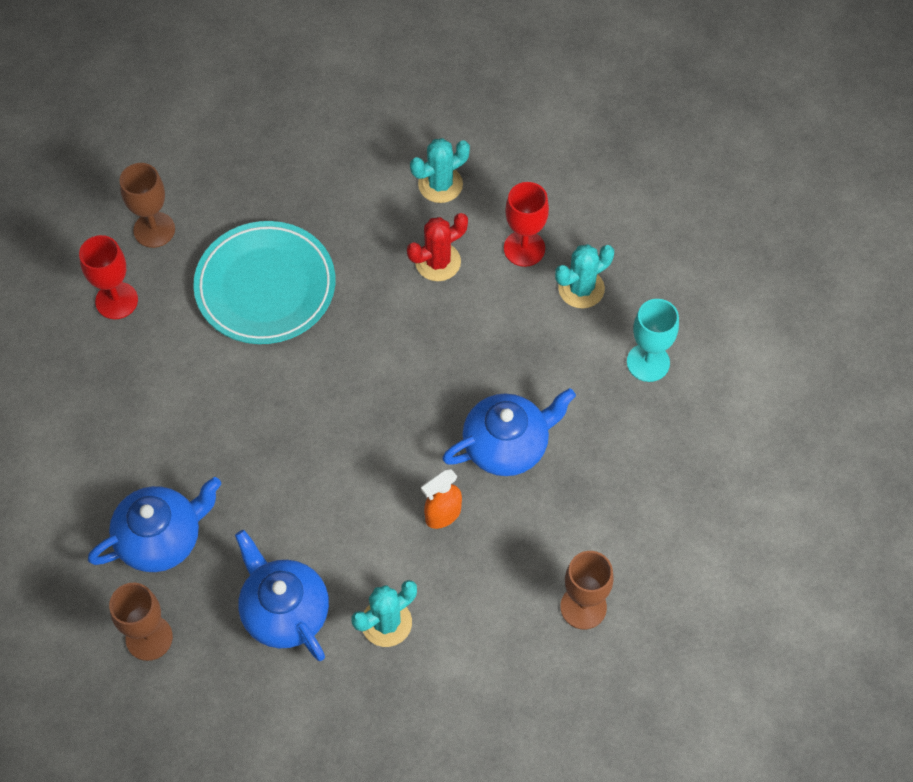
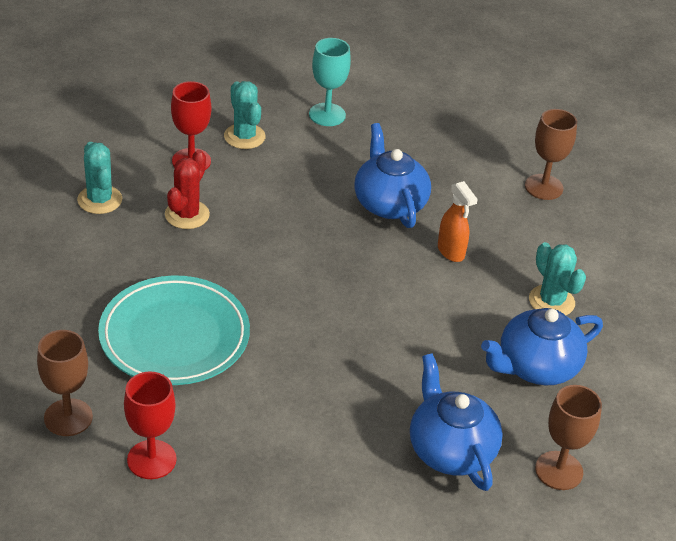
camera: 85 degrees left, 20 degrees down
(438, 262) = (187, 215): red cactus -> red cactus turned 45 degrees clockwise

